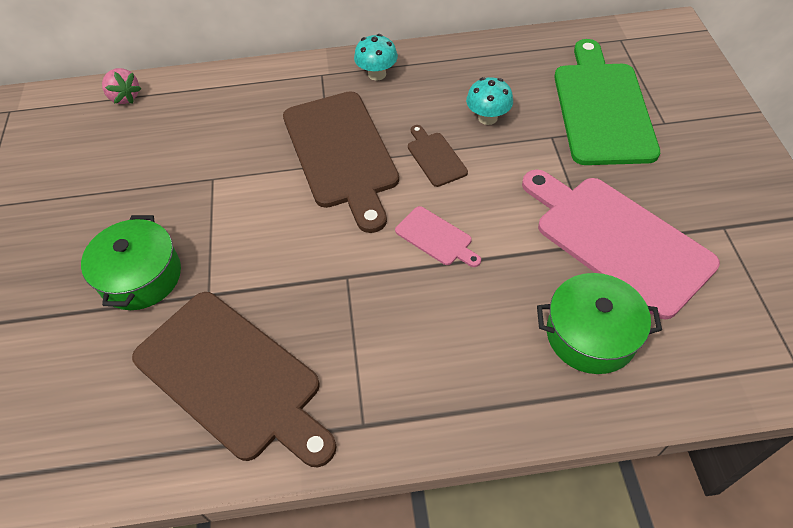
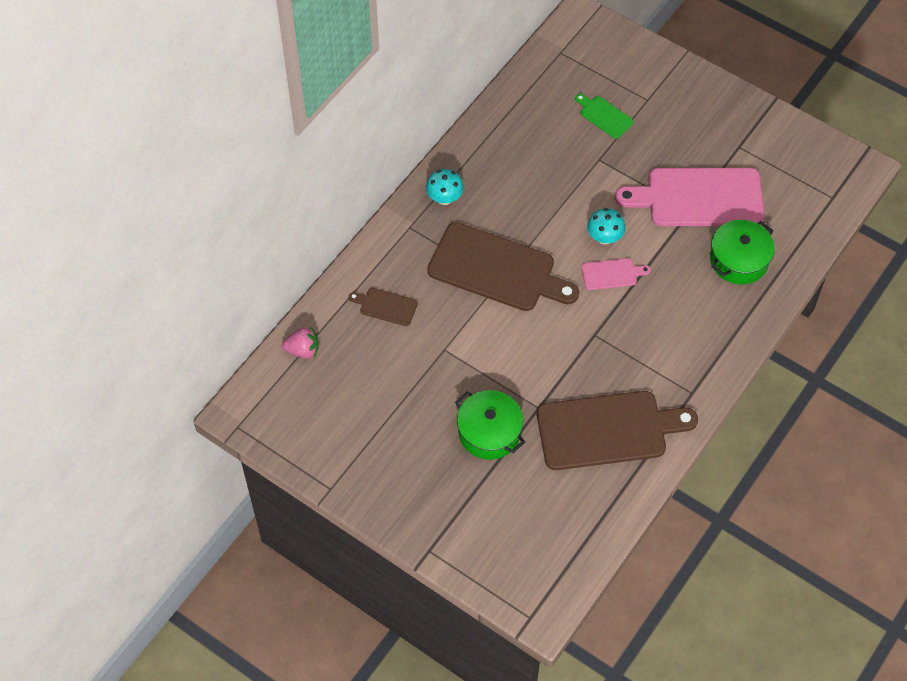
camera: 50 degrees left, 5 degrees up
(435, 157) = (552, 226): brown cutting board -> brown cutting board (386, 306)
(487, 118) = (549, 175): turquoise mushroom -> turquoise mushroom (604, 237)
(602, 108) = (604, 116): green cutting board -> green cutting board, size x0.45

